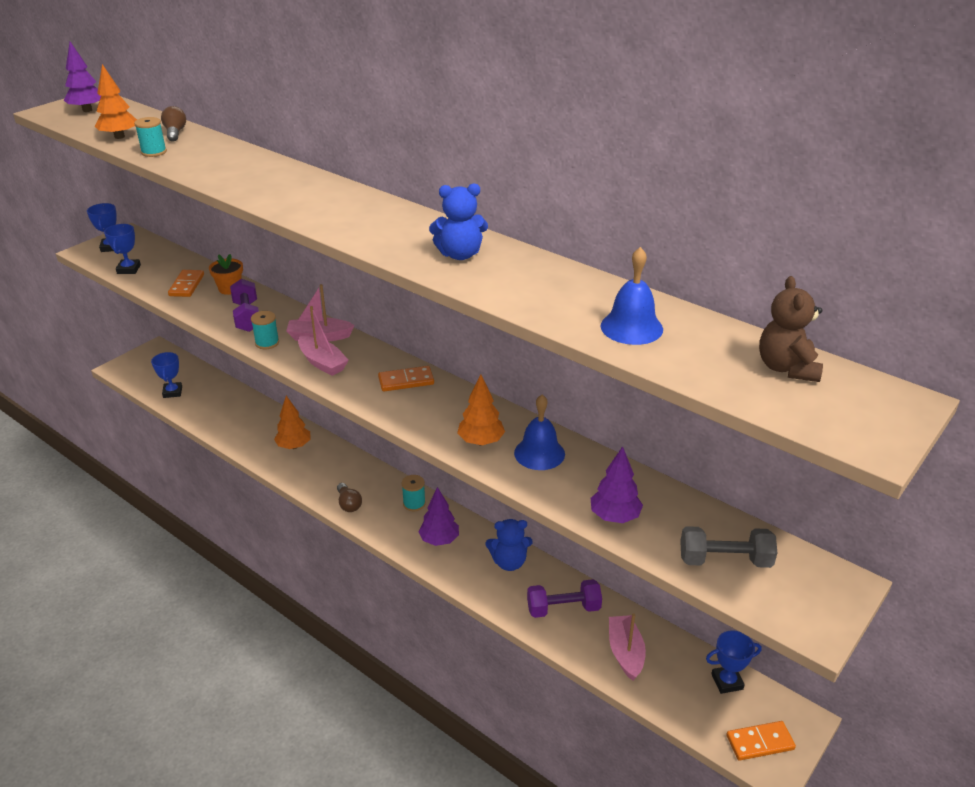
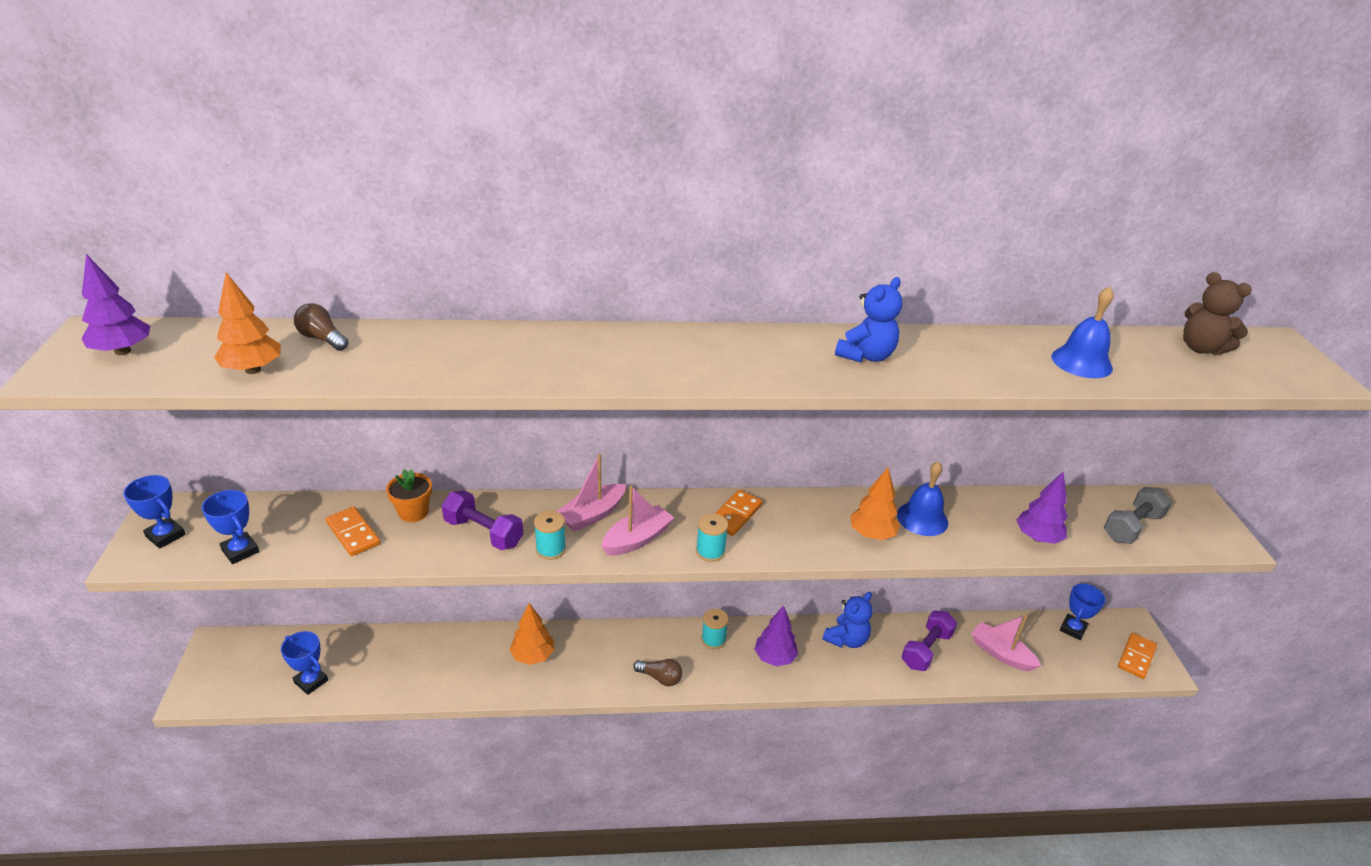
camera: 45 degrees left, 0 degrees up
(154, 152) = (345, 372): turquoise spool -> turquoise spool (710, 551)
(322, 363) = (637, 539): pink boat -> pink boat turned 45 degrees counterclockwise

